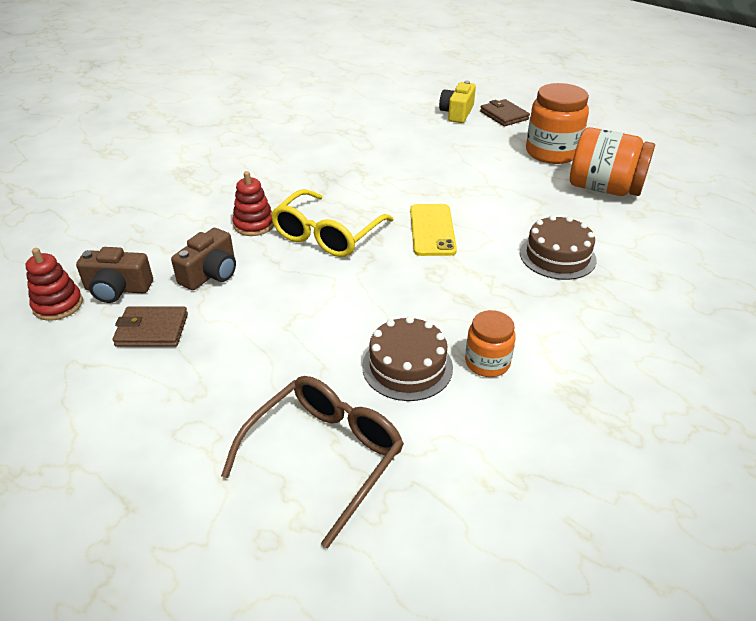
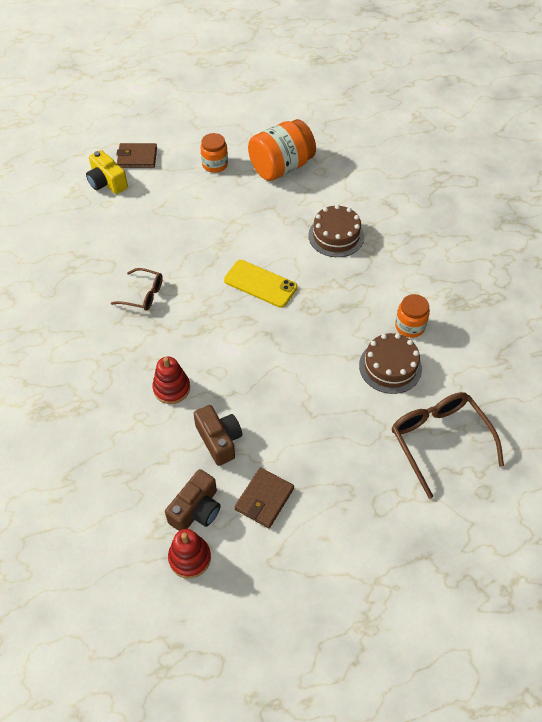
camera: 60 degrees left, 15 degrees up
(327, 235) = (221, 347): yellow glasses -> none
(350, 172) = (143, 294): none -> brown glasses
(552, 153) = (215, 164): orange jar -> orange jar, size x0.57

